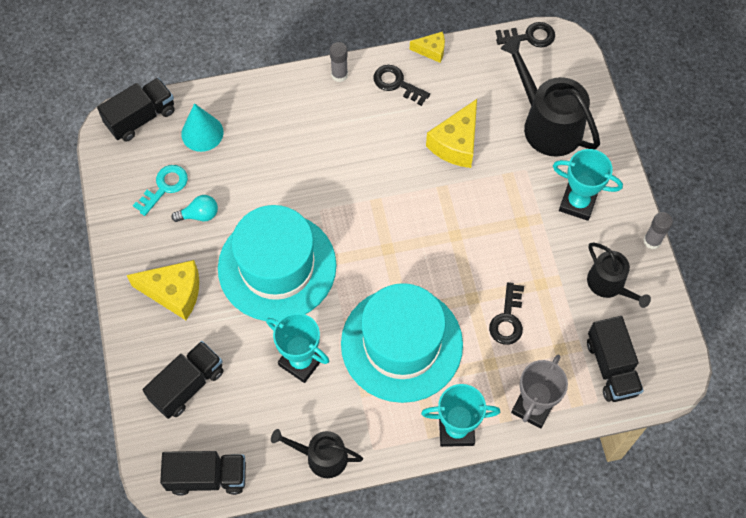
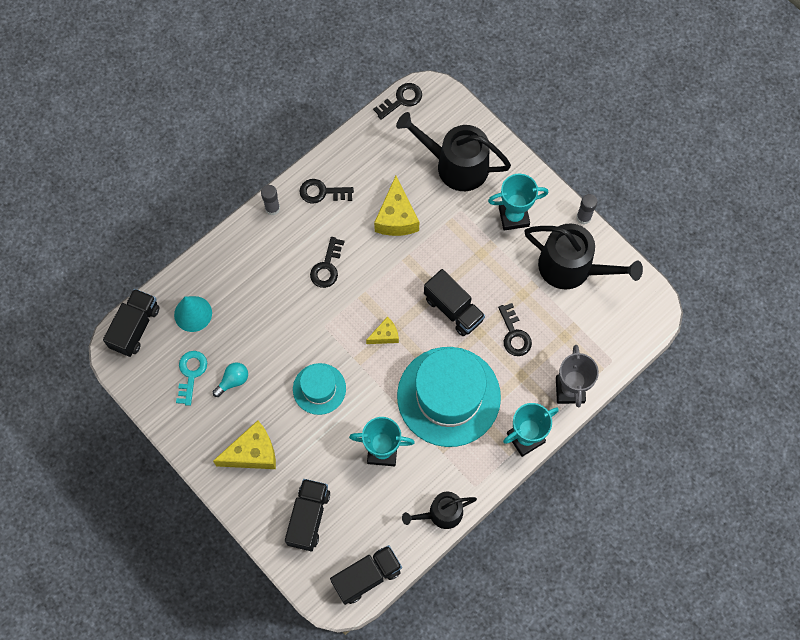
camera: 30 degrees left, 5 degrees up
(277, 266) = (319, 389): turquoise hat -> turquoise hat, size x0.52
(357, 155) = (327, 267): none -> black key
(431, 50) = (332, 151): yellow cheese -> yellow cheese (385, 335)
(609, 284) = (571, 268): black watering can -> black watering can, size x1.68
(611, 367) = (608, 329): black truck -> black truck (453, 309)

